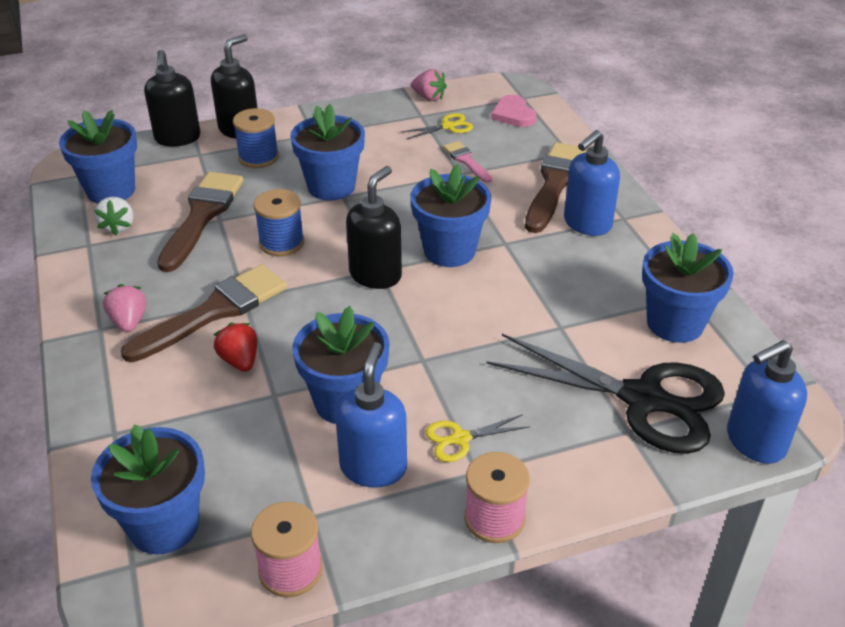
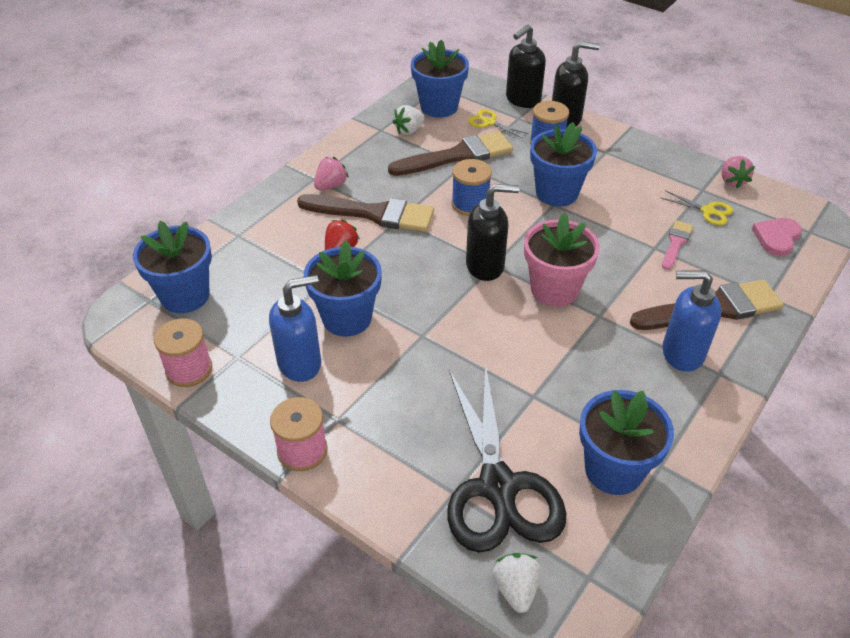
camera: 55 degrees right, 5 degrees up
(449, 251) = (554, 289): blue flower pot -> pink flower pot
(460, 439) = (362, 395): yellow scissors -> yellow scissors (489, 122)
(754, 442) = (515, 589): blue soap dispenser -> white strawberry

